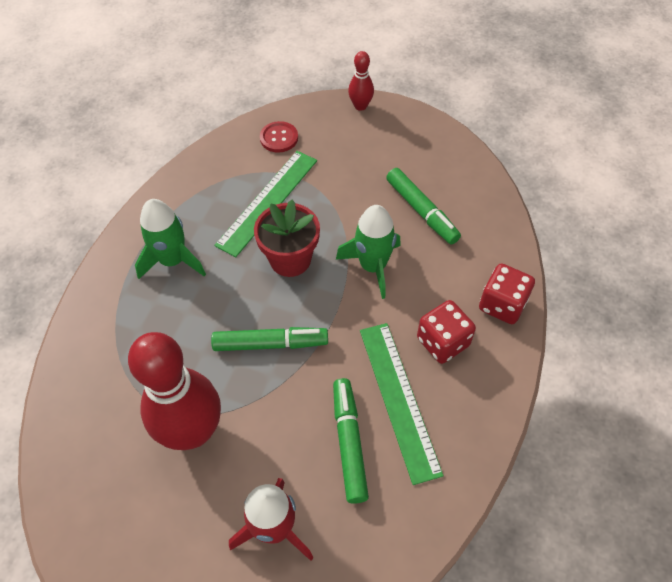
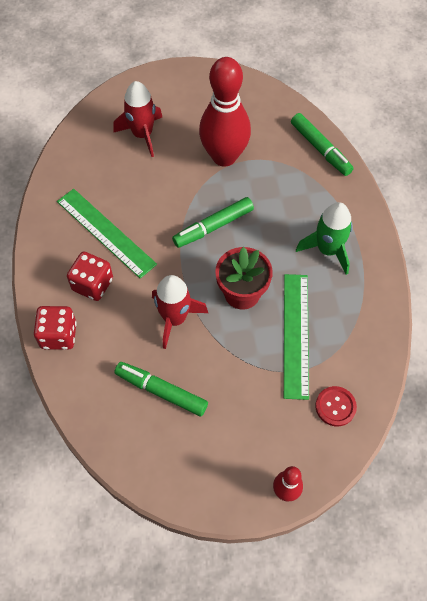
camera: 150 degrees right, 5 degrees up
(349, 442) = (124, 193): green marker -> green marker (320, 149)
(372, 266) = (175, 318): green rocket -> red rocket

